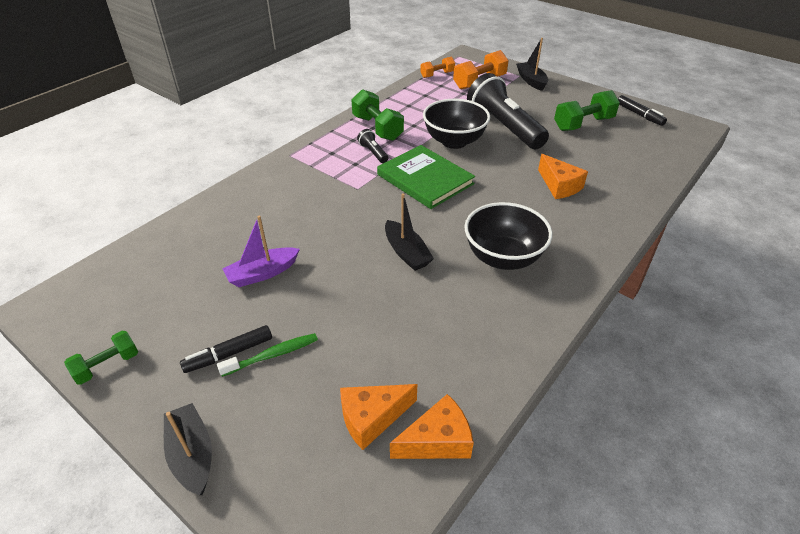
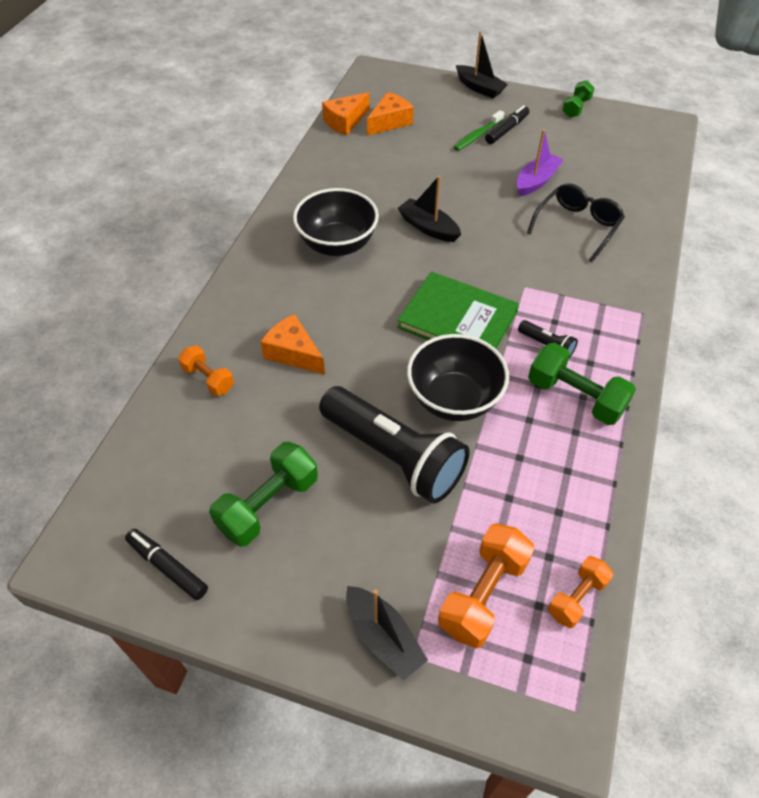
camera: 160 degrees right, 10 degrees up
(270, 221) = (577, 226): none -> black glasses
(626, 184) = (208, 379): none -> orange dumbbell

